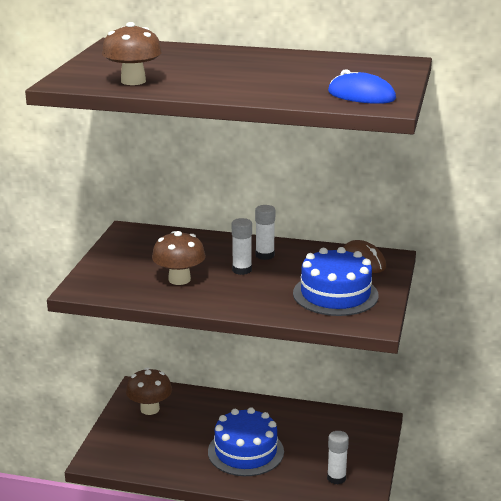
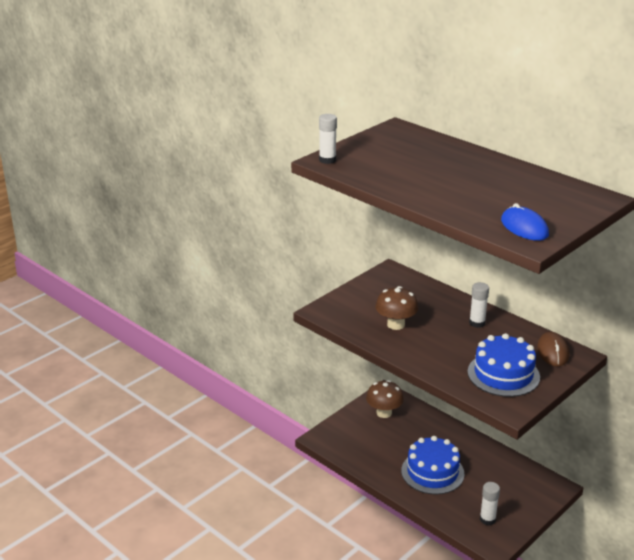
camera: 30 degrees right, 5 degrees up
(133, 81) = (370, 171): brown mushroom -> none
(242, 270) = (448, 331): white glue stick -> white glue stick (327, 160)

